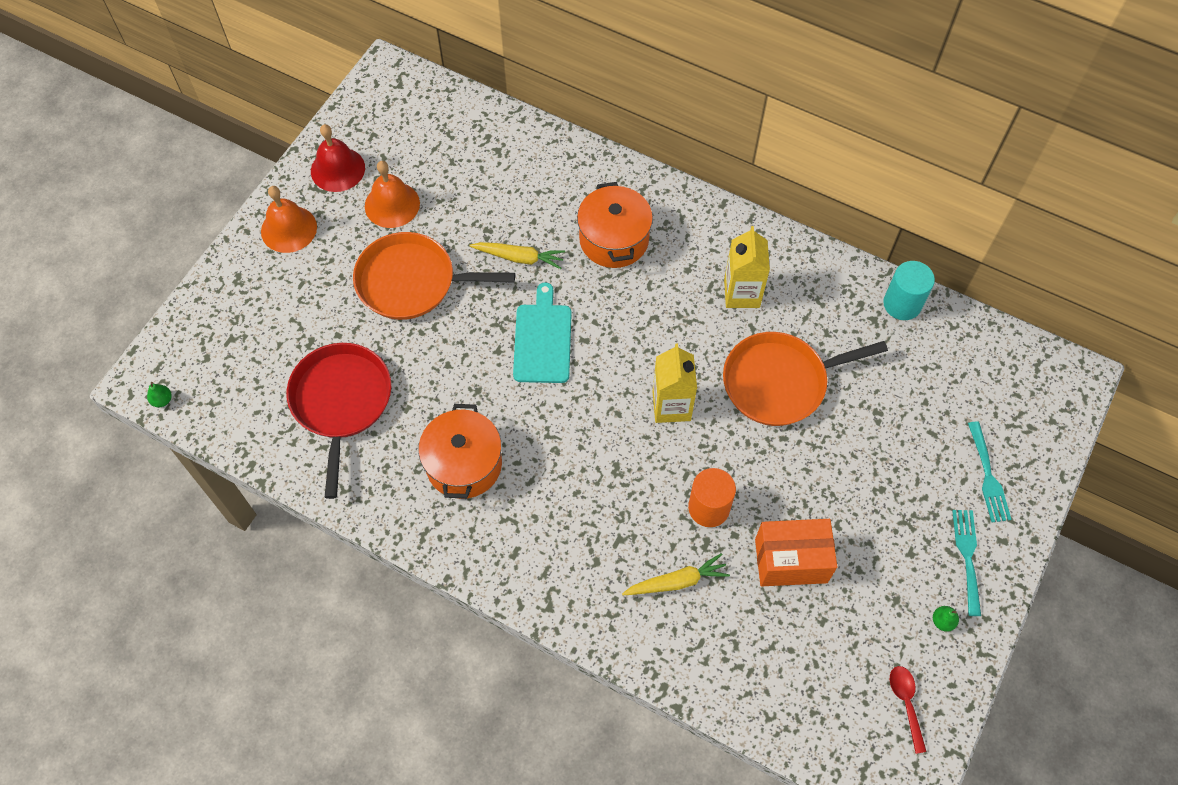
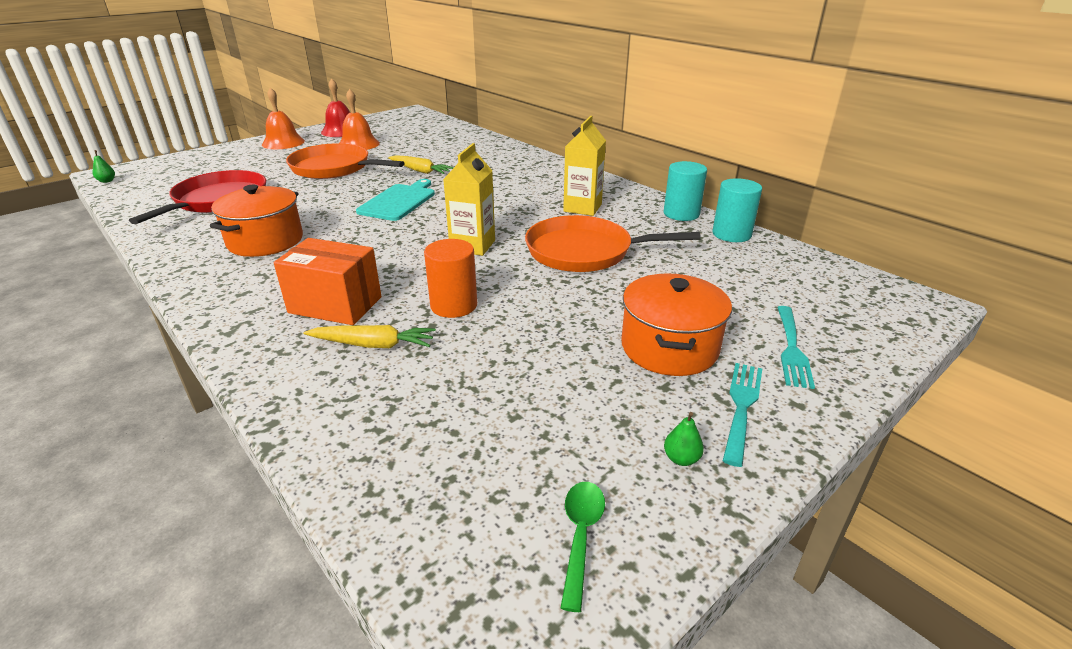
camera: 20 degrees right, 30 degrees down
(614, 239) = (498, 174): orange pot -> orange pot (669, 347)
(791, 561) = (512, 359): orange box -> orange box (335, 305)
(843, 275) = (681, 214): none -> turquoise cylinder
(906, 703) = (580, 535): red spoon -> green spoon

